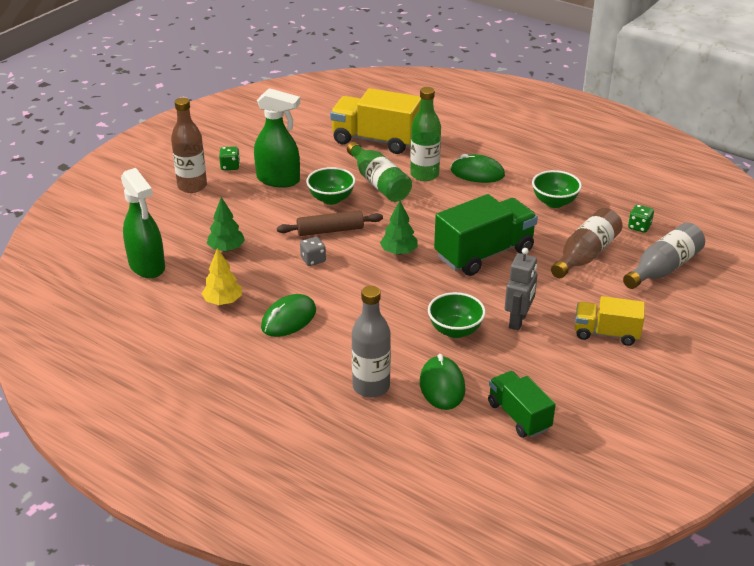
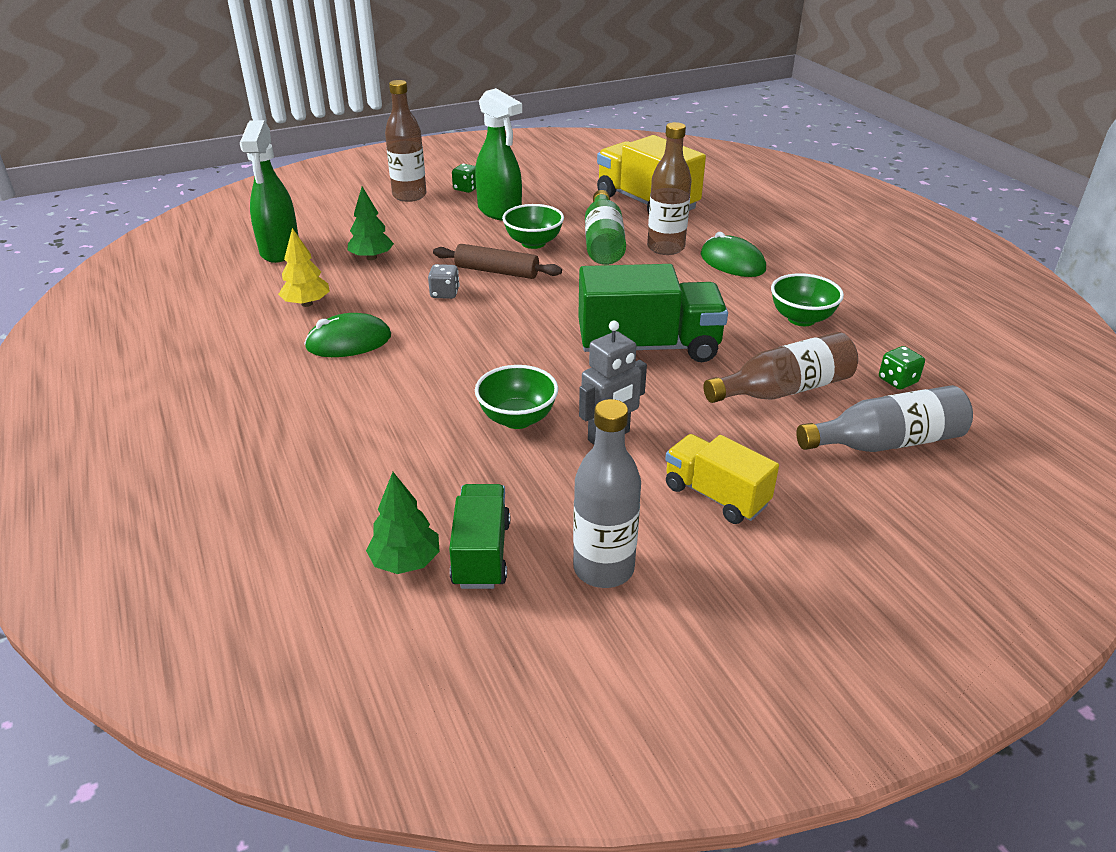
camera: 30 degrees right, 0 degrees up
(371, 387) = (347, 444): grey bottle -> grey bottle (603, 568)
(399, 252) = (547, 314): green tree -> green tree (406, 561)
(424, 175) = (665, 248): green bottle -> brown bottle
(442, 386) = (428, 476): green mouse -> none

